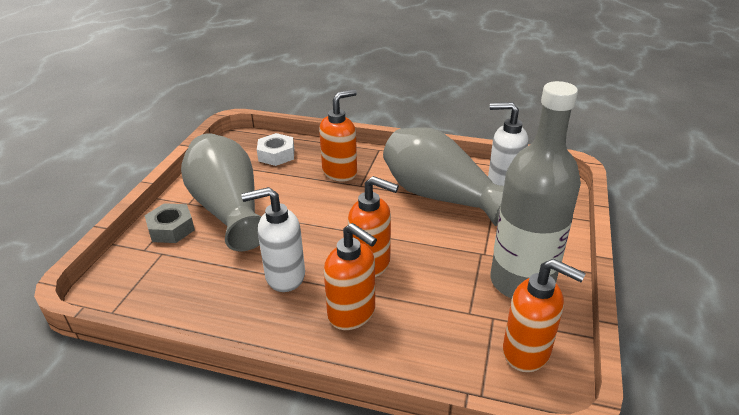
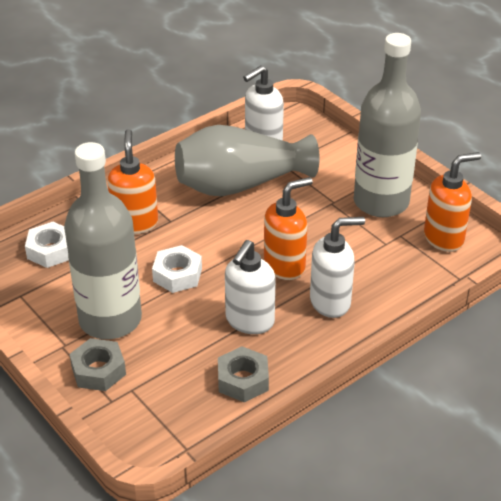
camera: 55 degrees left, 5 degrees up
(210, 306) = (243, 380): none -> grey nut
(228, 209) = (110, 319): grey vase -> grey bottle
(304, 216) = (177, 275): none -> white nut
(352, 313) = (331, 302): orange soap dispenser -> white soap dispenser

